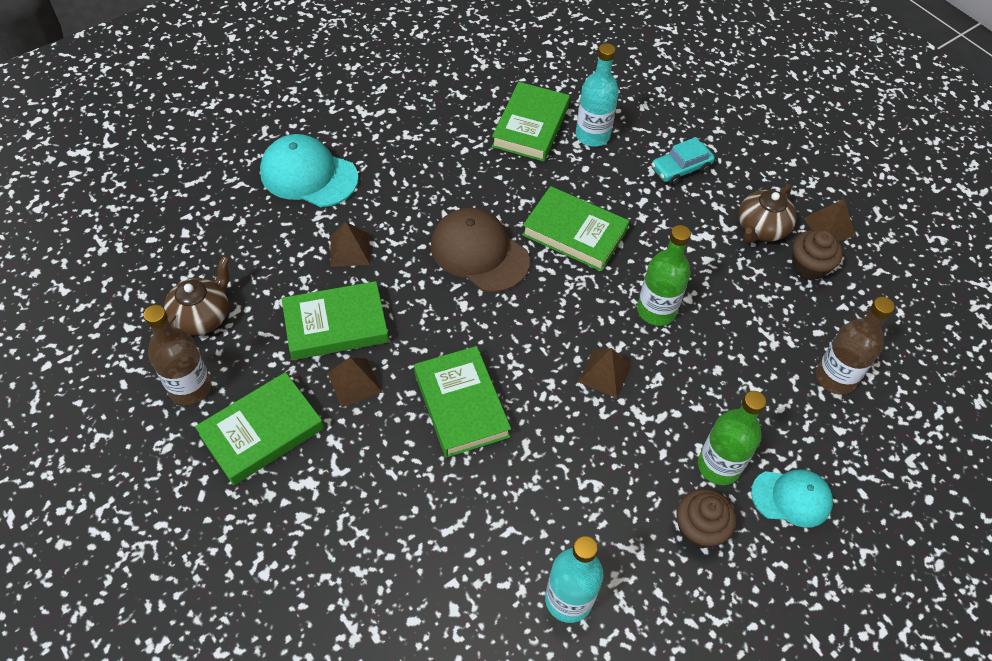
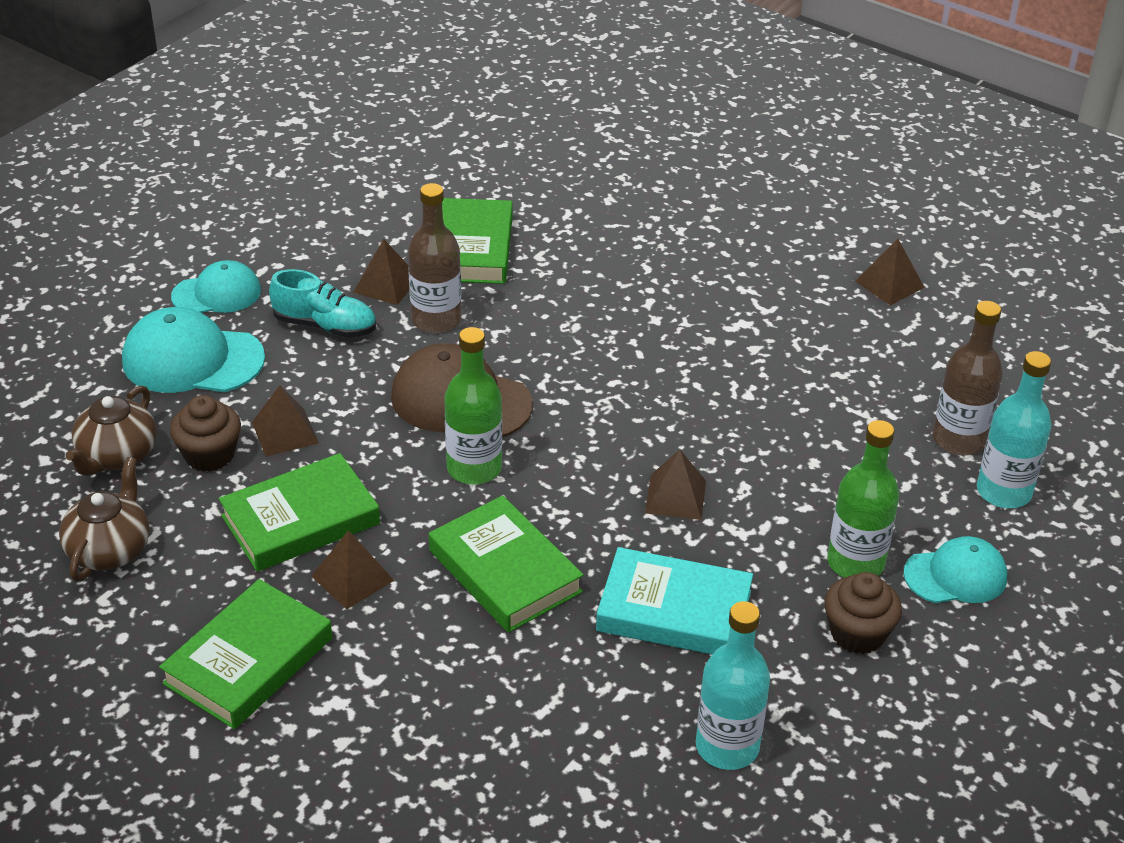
camera: 15 degrees left, 15 degrees down
(190, 388) = (127, 634): brown bottle -> brown bottle (436, 319)
(343, 124) = (217, 293): none -> turquoise cap
(407, 168) = (325, 326): none -> turquoise shoe
(460, 143) = (386, 284): none -> brown pyramid
(570, 471) = (674, 611): none -> turquoise book
(574, 233) = (576, 353): green book -> none
(592, 135) = (556, 243): turquoise bottle -> turquoise bottle (1003, 492)
(656, 311) = (713, 416): green bottle -> green bottle (474, 468)
(680, 169) = (683, 258): turquoise car -> none
(761, 228) = (808, 302): brown teapot -> brown teapot (116, 456)
(809, 266) = (882, 331): brown cupcake -> brown cupcake (209, 455)

